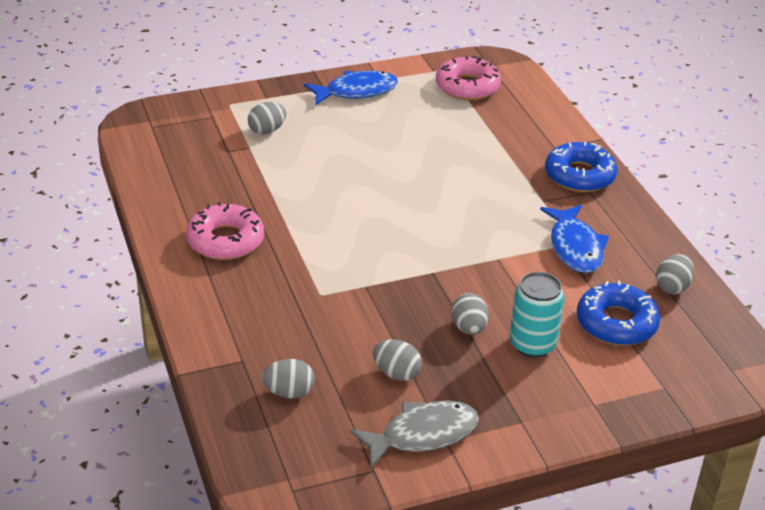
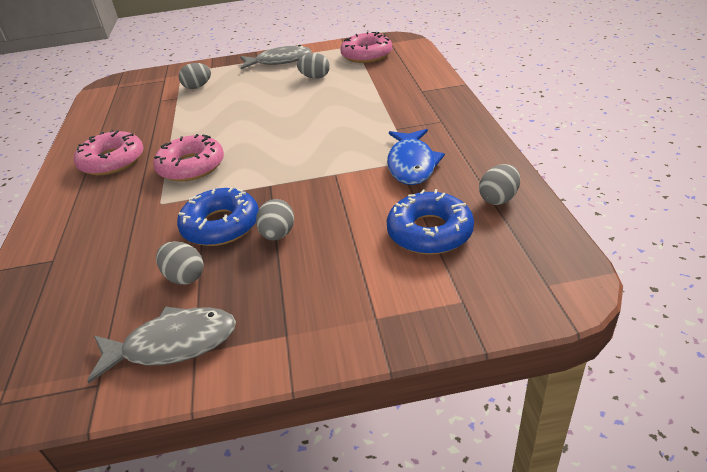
camera: 15 degrees right, 0 degrees up
(289, 392) = (71, 292): grey egg -> grey egg (315, 77)
(329, 248) = (191, 166): none -> pink donut
(356, 91) = (280, 61): blue fish -> grey fish
(532, 344) = (334, 251): turquoise can -> none
(579, 175) = (436, 109): blue donut -> blue donut (221, 225)

